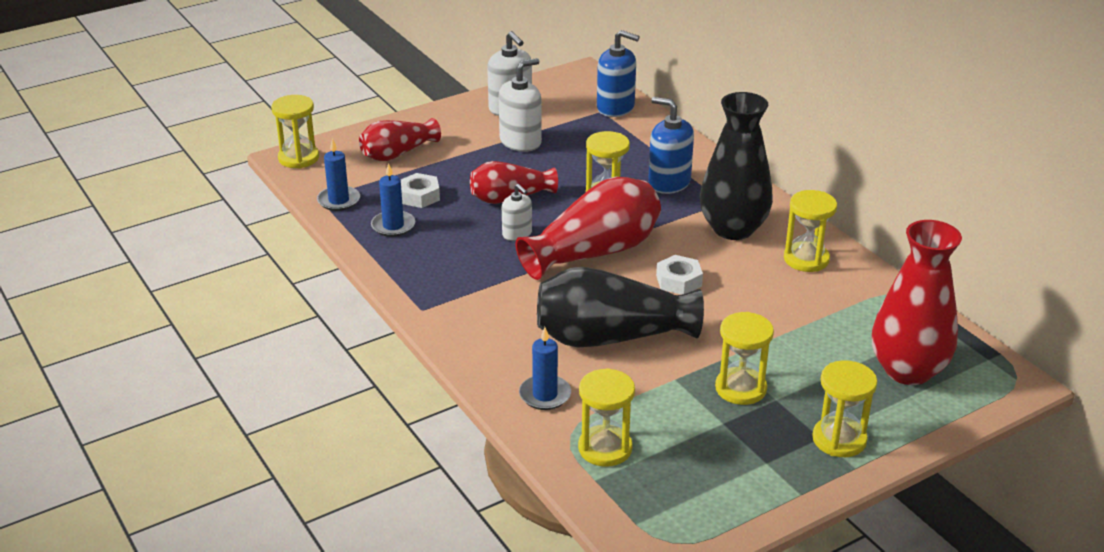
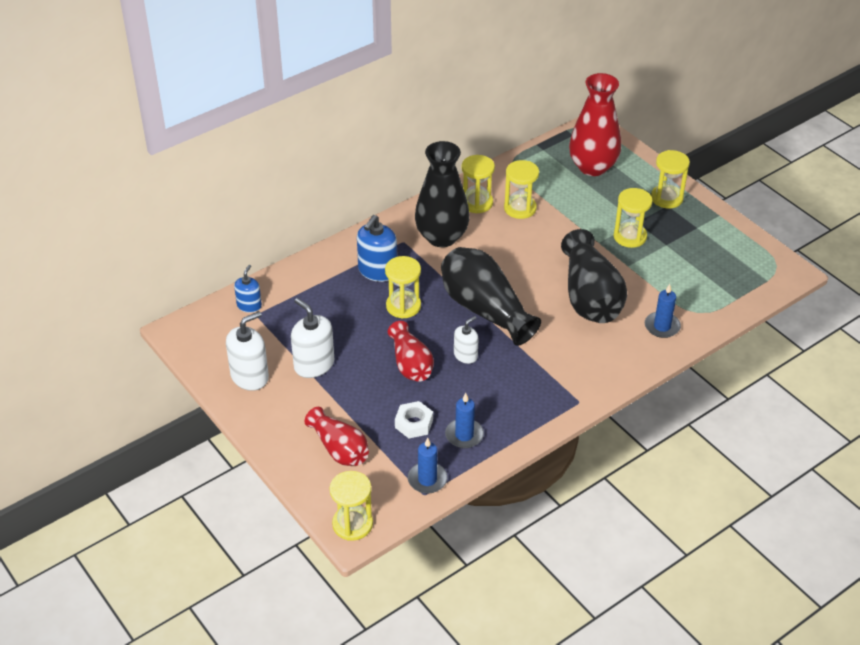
camera: 95 degrees left, 10 degrees up
(594, 252) = (485, 309): red vase -> black vase
(605, 448) = (706, 296): yellow hourglass -> yellow hourglass (520, 208)
(615, 107) = (249, 305): blue soap dispenser -> blue soap dispenser, size x0.61
(678, 281) = (515, 265): white nut -> none

